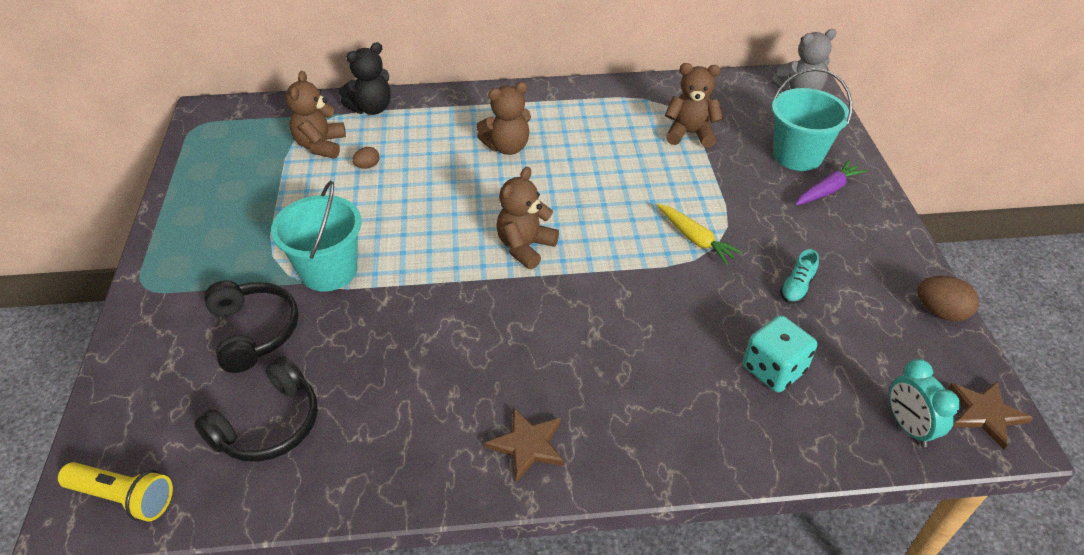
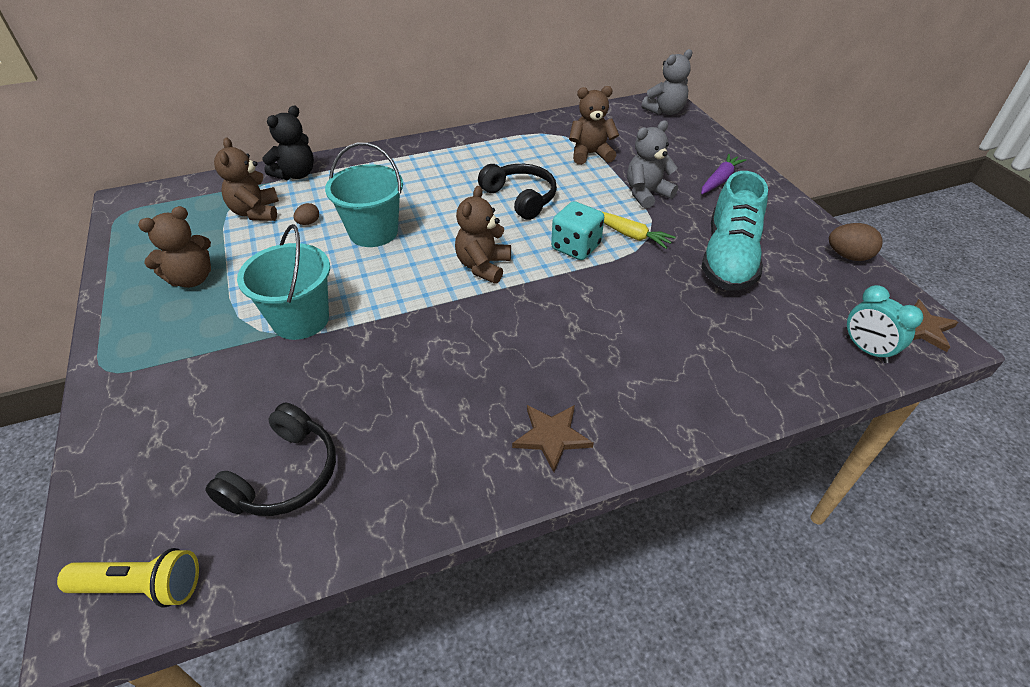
camera: 15 degrees left, 0 degrees up
(254, 331) = (241, 389): black headphones -> black headphones (520, 198)
(507, 147) = (435, 187): brown teddy bear -> brown teddy bear (192, 279)
(734, 193) = (646, 194): none -> grey teddy bear
(773, 369) = (739, 326): turquoise dice -> turquoise dice (575, 247)
(797, 155) = (684, 158): turquoise bucket -> turquoise bucket (373, 232)
(797, 287) = (729, 258): turquoise shoe -> turquoise shoe, size x2.44

